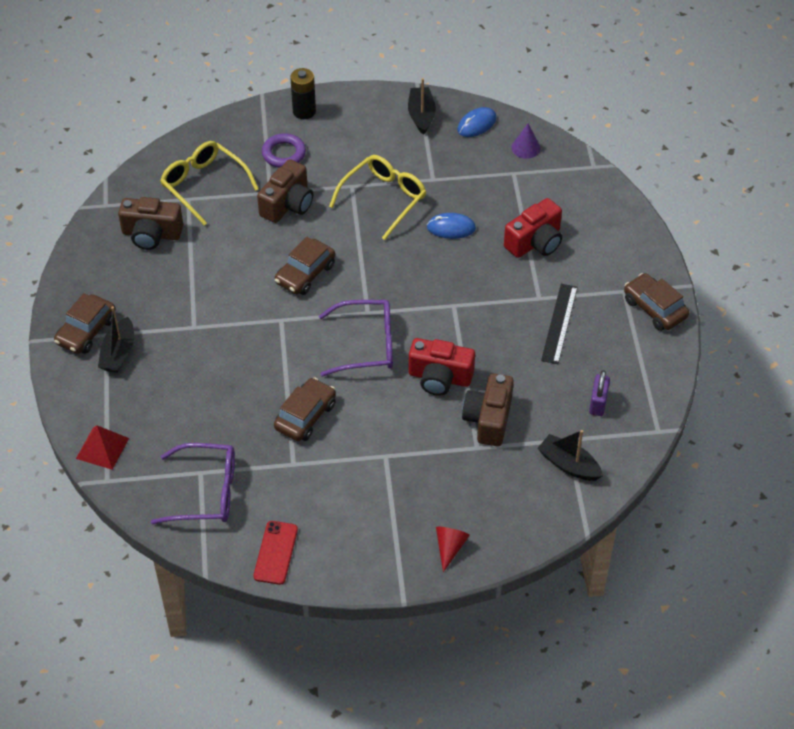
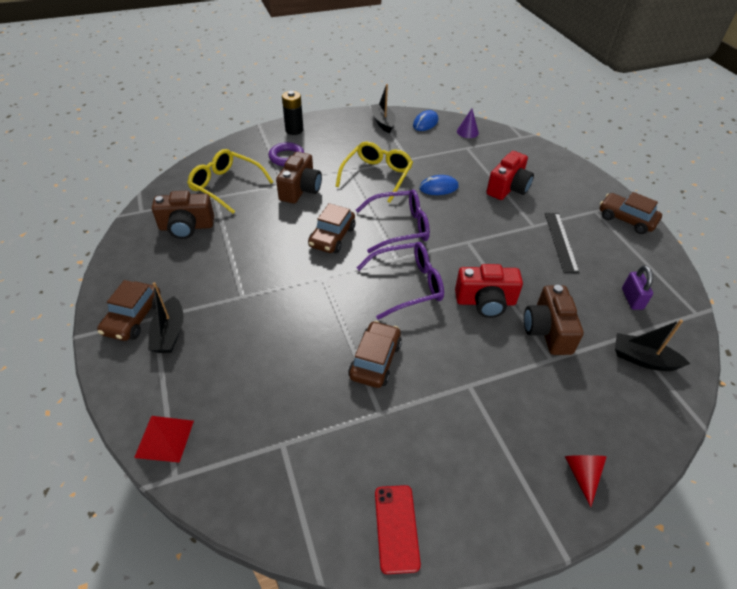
camera: 15 degrees left, 5 degrees down
(206, 492) = (294, 467): purple glasses -> purple glasses (399, 227)

